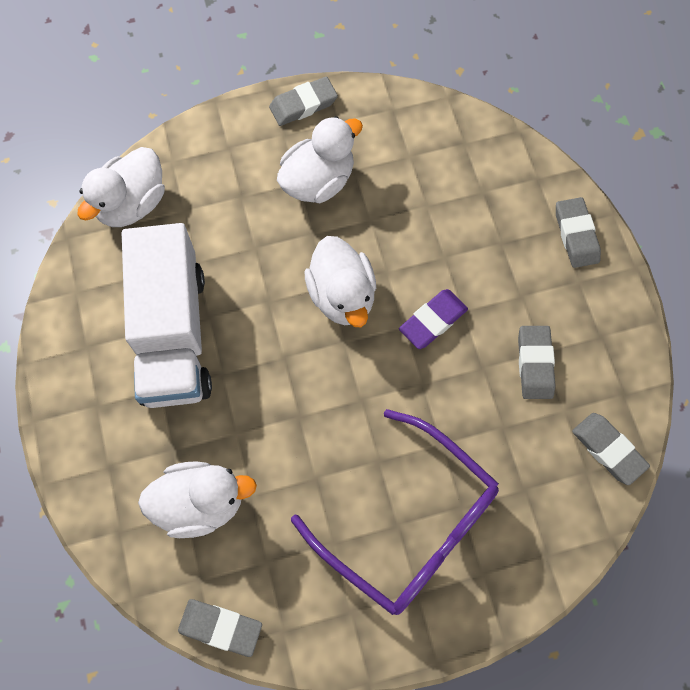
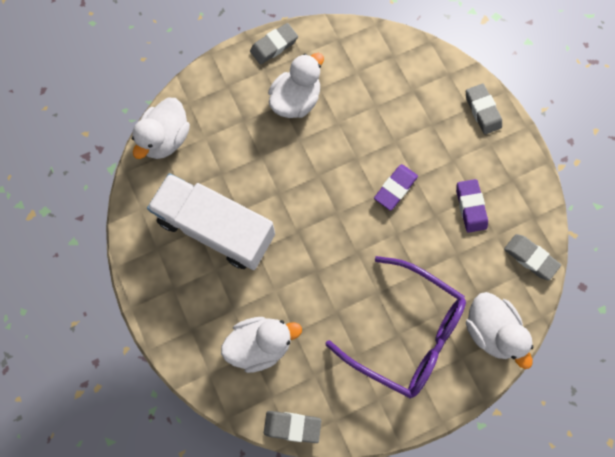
camera: 10 degrees left, 5 degrees up
(173, 334) = (216, 228): white truck -> white truck turned 135 degrees clockwise
(342, 296) = (329, 181): white duck -> white duck (489, 329)
(535, 364) = (470, 207): grey eraser -> purple eraser

